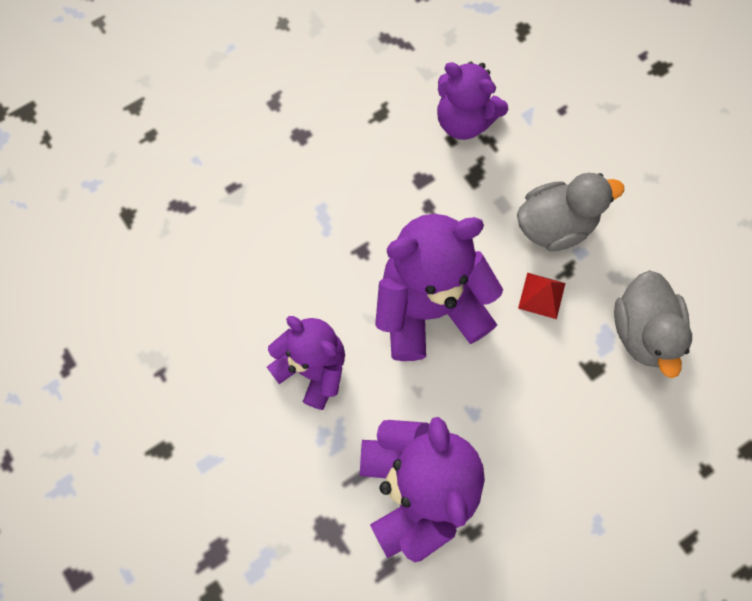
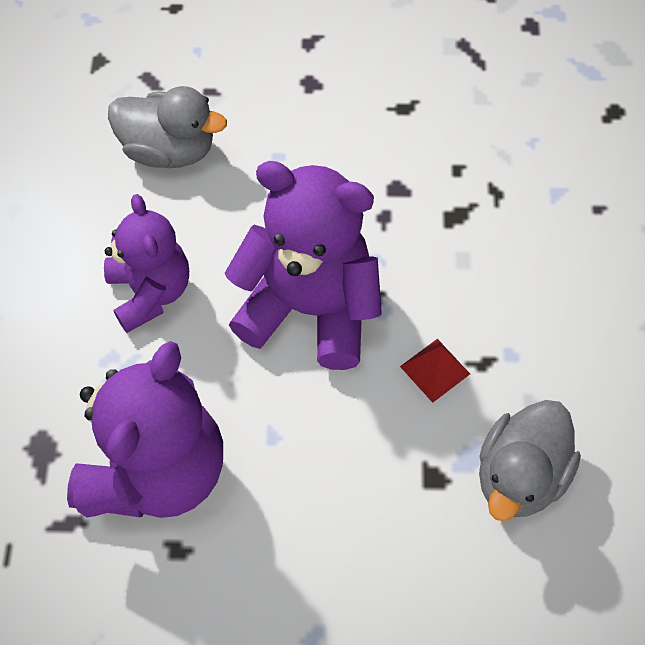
camera: 35 degrees right, 10 degrees down
(464, 120) = (485, 160): purple teddy bear -> none
(555, 225) = (504, 312): grey duck -> grey duck (169, 150)

